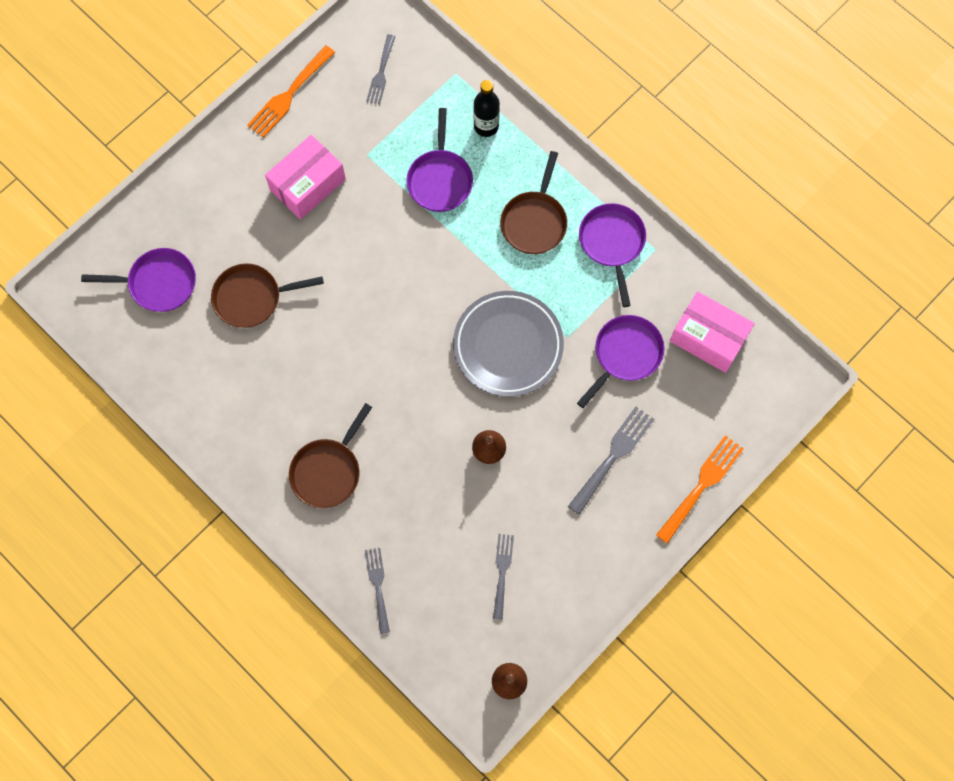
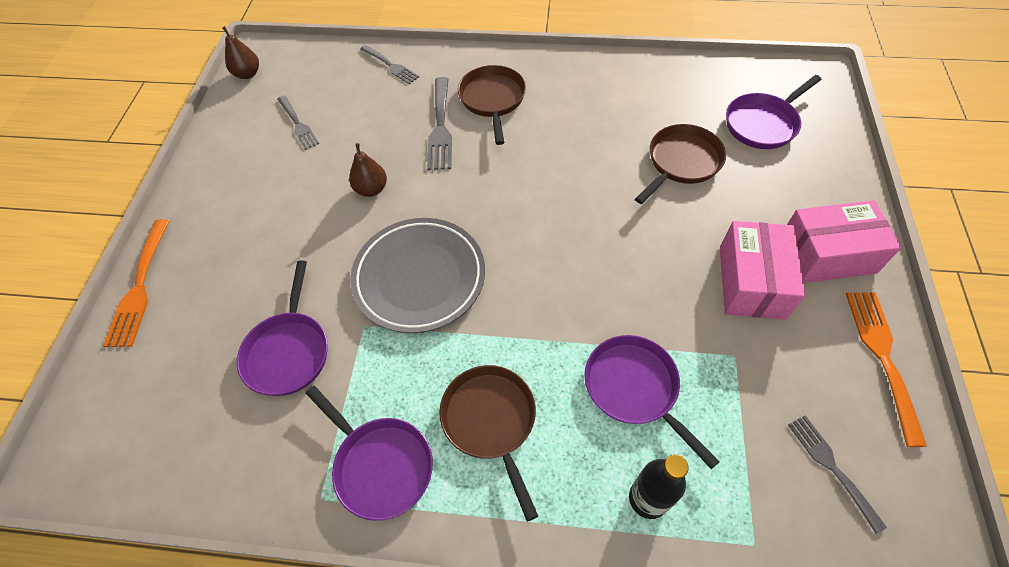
camera: 145 degrees right, 15 degrees down
(613, 456) = (248, 255): grey fork -> grey fork (440, 127)
(708, 338) = (196, 435): pink box -> pink box (826, 254)

